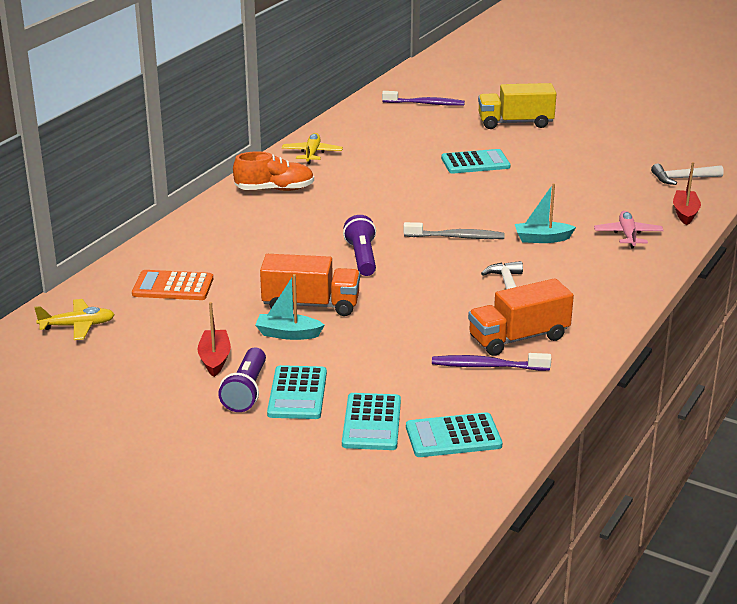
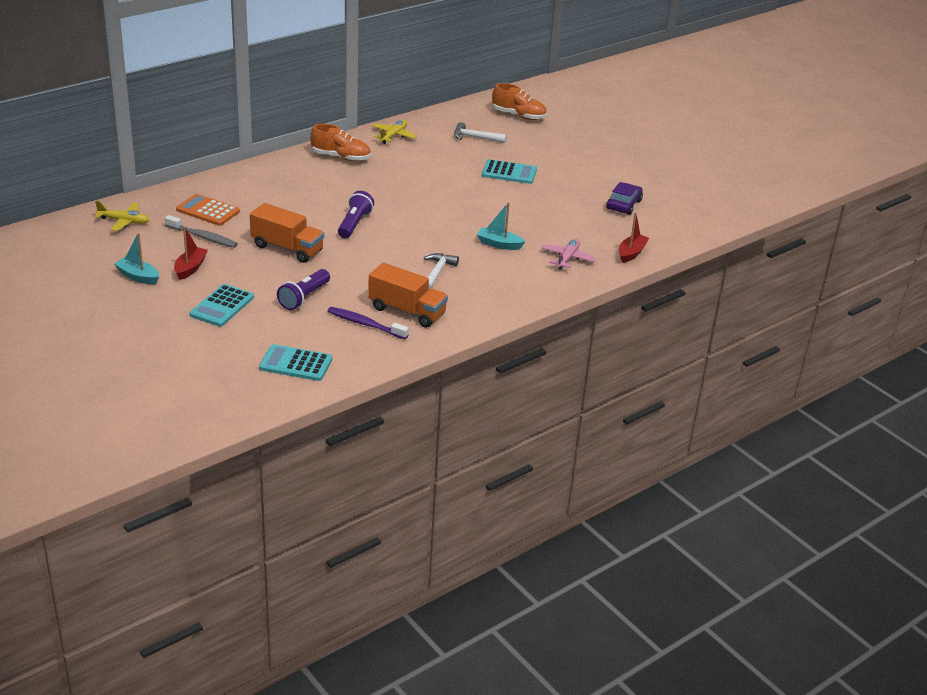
camera: 20 degrees right, 5 degrees up
(246, 391) = (191, 295): purple flashlight -> purple flashlight (304, 297)
(288, 334) = (253, 264): turquoise boat -> turquoise boat (138, 276)
(372, 423) = (251, 339): turquoise calculator -> none
(425, 104) = (518, 115): purple toothbrush -> orange shoe
(456, 237) = (437, 226): grey toothbrush -> grey toothbrush (203, 237)
(515, 123) = (573, 148): yellow truck -> none
(518, 338) = (407, 311): orange truck -> orange truck turned 150 degrees counterclockwise
(625, 167) = (623, 205): none -> purple car
(682, 178) = (660, 225): white hammer -> white hammer (475, 137)

